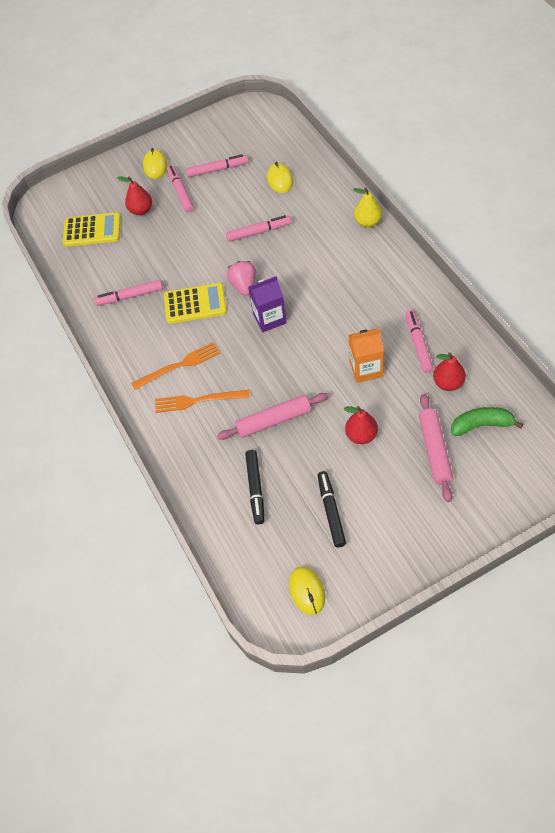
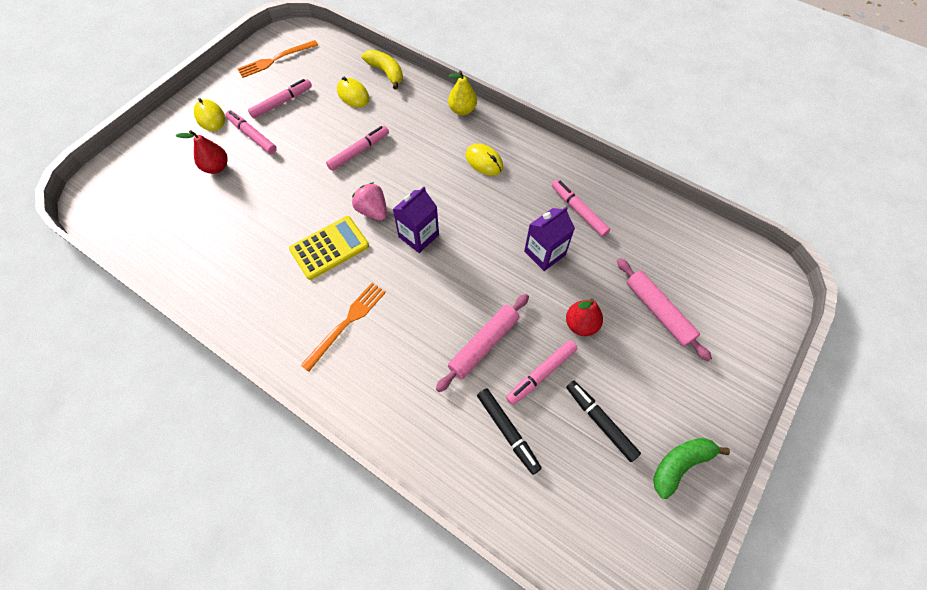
camera: 35 degrees left, 5 degrees up
(92, 230) = (168, 206): yellow calculator -> none
(130, 296) = (249, 265): pink marker -> pink marker (541, 374)
(198, 400) = (389, 355): orange fork -> orange fork (275, 59)
(307, 591) = (630, 528): yellow mouse -> yellow mouse (484, 161)
(319, 167) = (386, 72): none -> yellow banana
(366, 369) = (544, 253): orange carton -> purple carton
(448, 383) = (628, 239): red pear -> none
(482, 425) = (683, 268): green banana -> green banana (680, 464)

